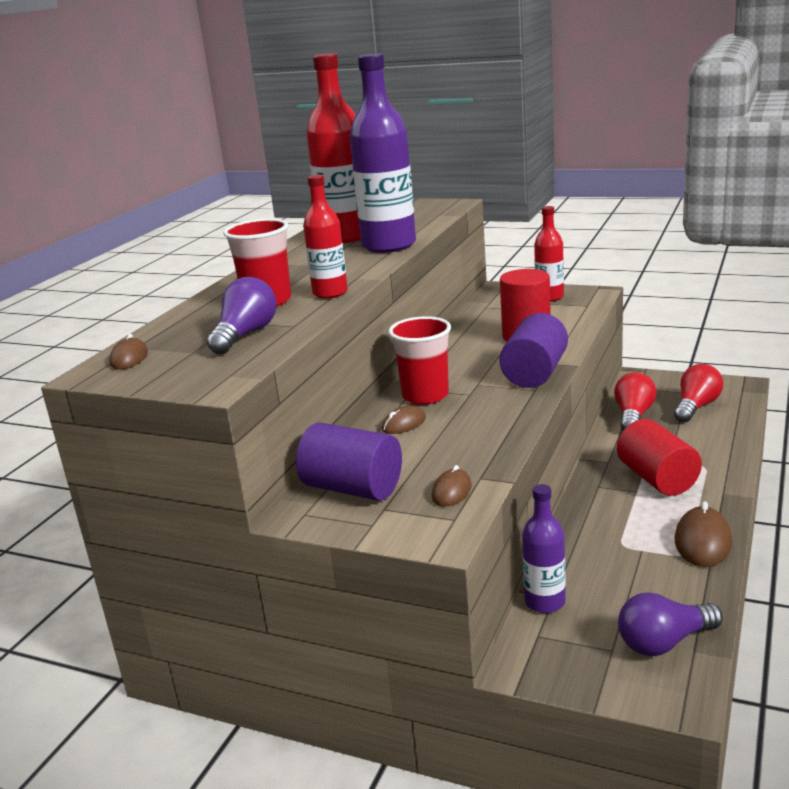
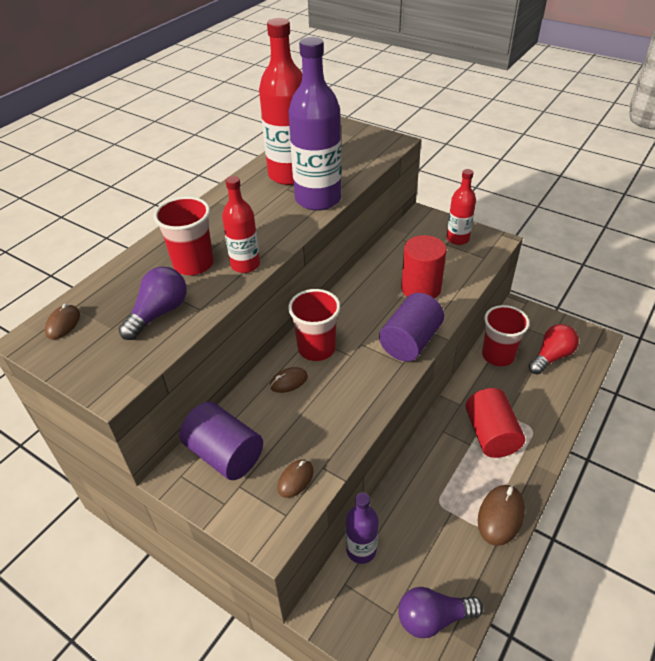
camera: 10 degrees right, 20 degrees up
(633, 416) = (498, 355): red light bulb -> red cup

